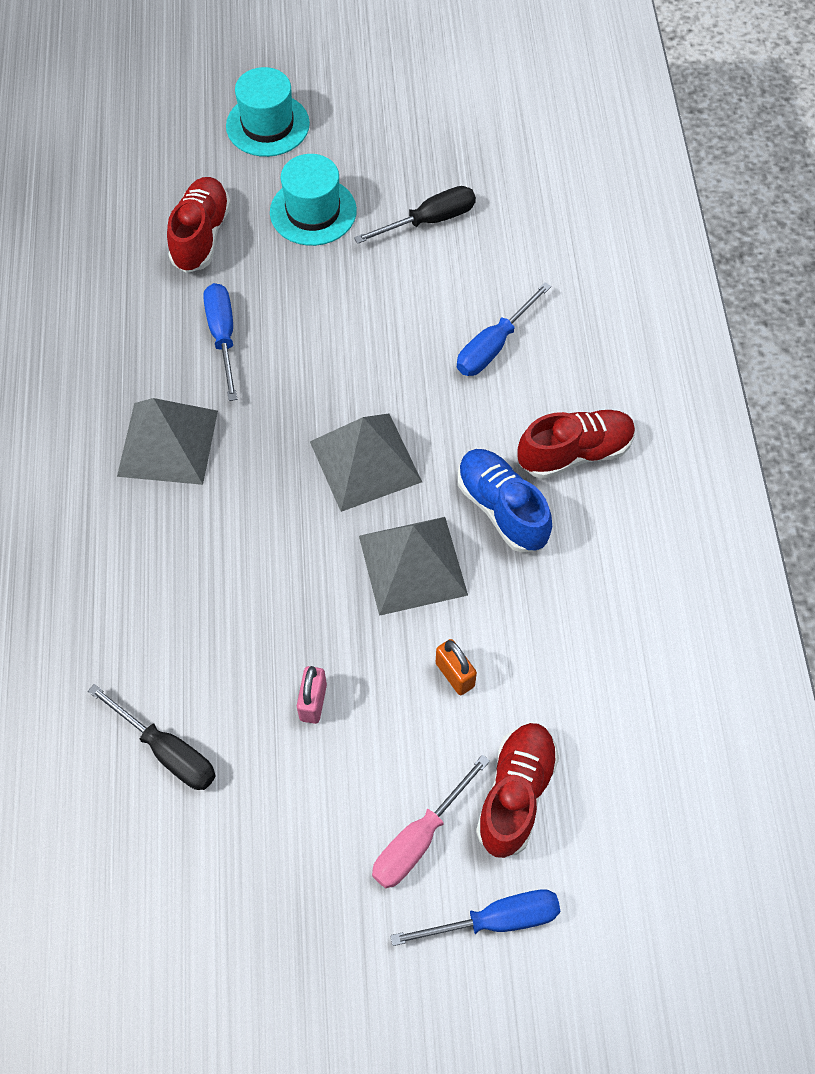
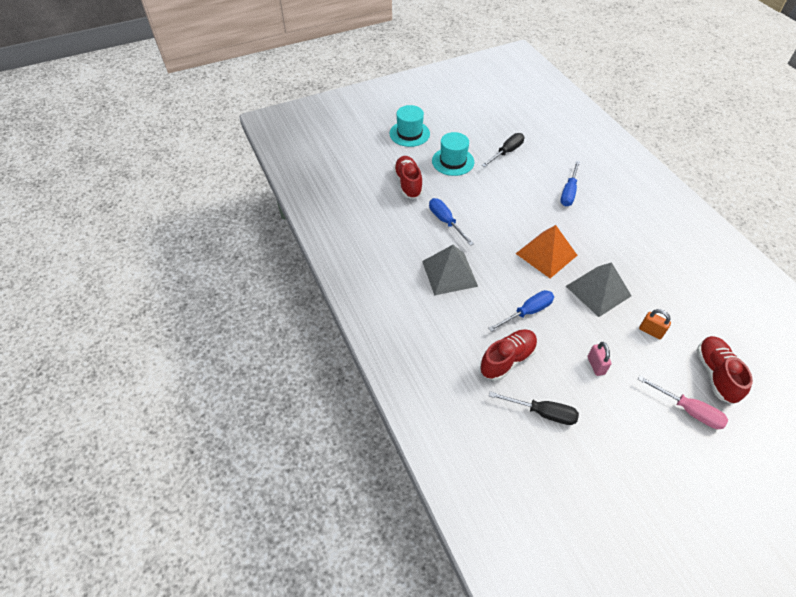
camera: 20 degrees left, 10 degrees down
(365, 461) = (546, 254): grey pyramid -> orange pyramid
(419, 838) = (688, 410): pink screwdriver -> pink screwdriver turned 75 degrees counterclockwise
(495, 920) = (749, 435): blue screwdriver -> blue screwdriver (527, 312)
(502, 509) = (620, 255): blue shoe -> none
(575, 453) = (634, 224): red shoe -> red shoe (507, 360)

